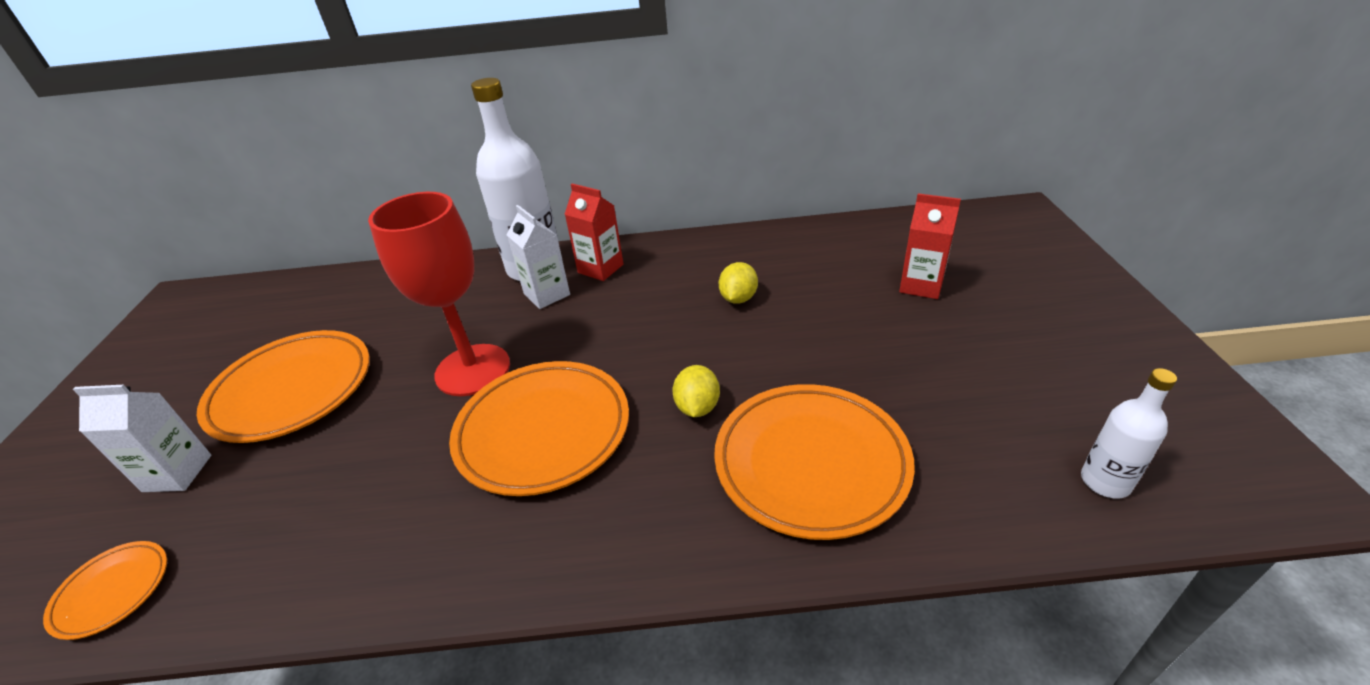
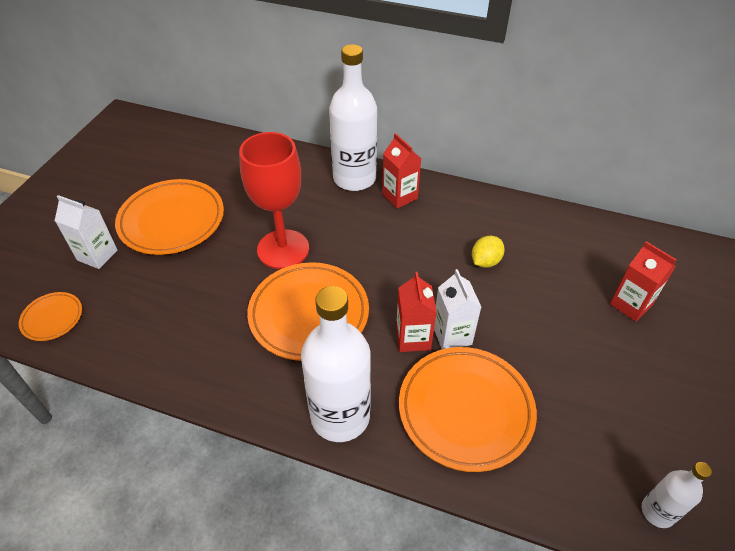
camera: 20 degrees right, 10 degrees up
(547, 294) = (353, 205): white carton -> white carton (452, 335)
(648, 540) = (340, 416): none -> white bottle
(697, 407) = (413, 338): yellow lemon -> red carton

